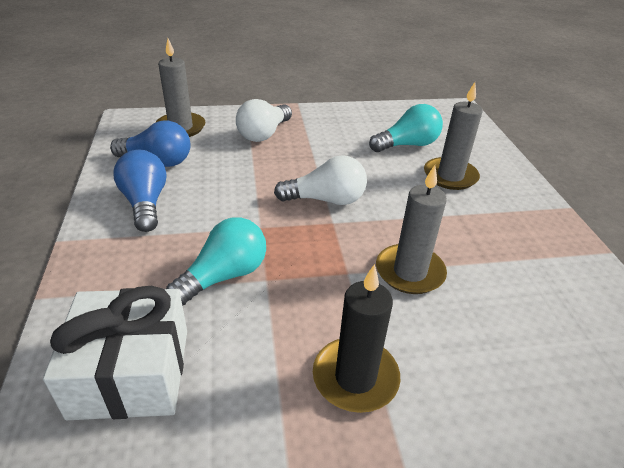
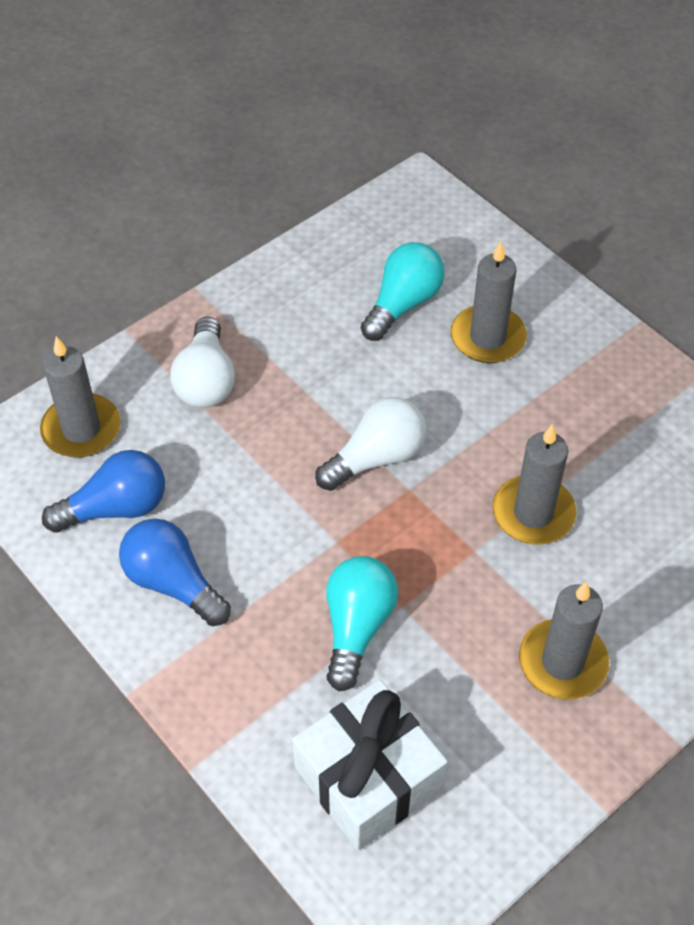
camera: 30 degrees left, 15 degrees up
(355, 377) = (562, 662): black candle -> grey candle

